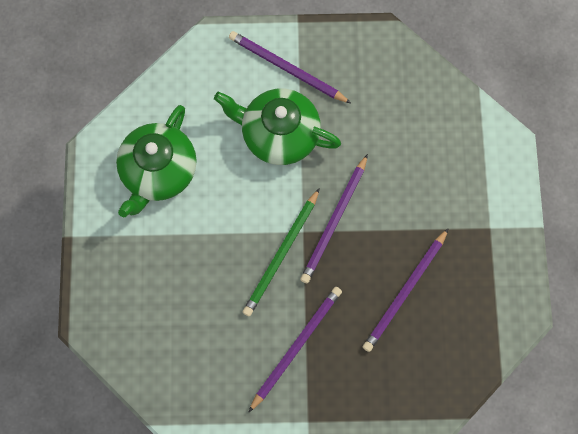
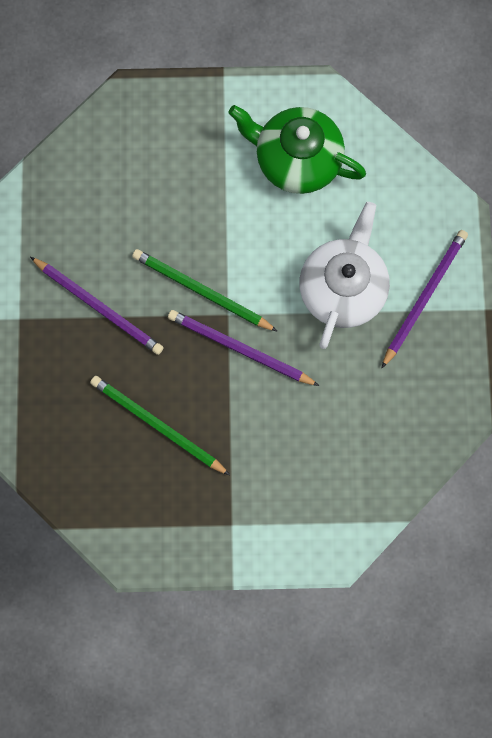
camera: 90 degrees right, 5 degrees up
(279, 134) = (342, 288): green teapot -> white teapot
(405, 292) = (157, 425): purple pencil -> green pencil

